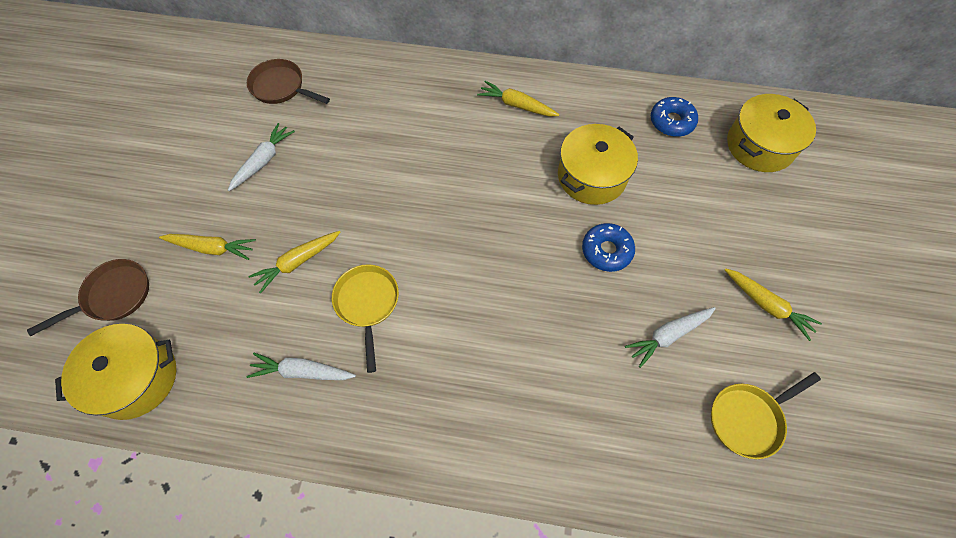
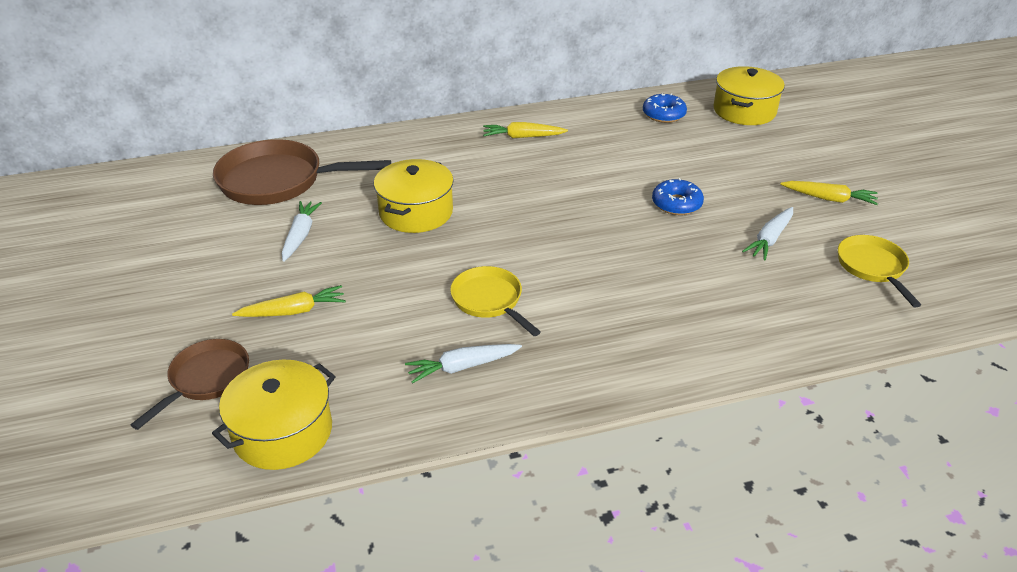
camera: 25 degrees left, 25 degrees down
(281, 87) = (278, 181): brown pan -> brown pan, size x1.73
(297, 262) = (395, 294): yellow carrot -> none
(591, 176) = (625, 163): yellow pot -> yellow pot (416, 212)
(748, 419) = (872, 267): yellow pan -> yellow pan turned 135 degrees clockwise

